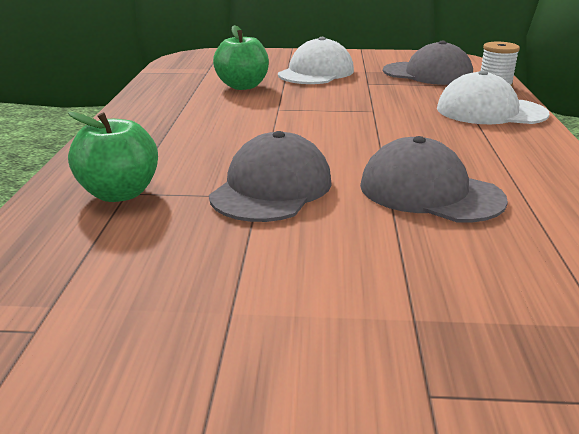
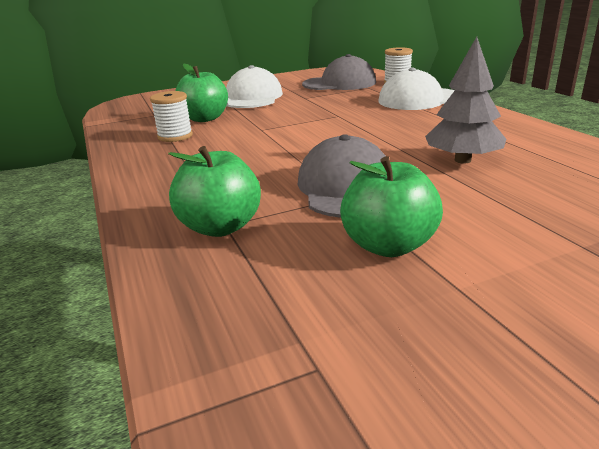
camera: 25 degrees left, 0 degrees up
(195, 99) = (175, 136): none -> white spool
(228, 254) = (388, 245): none -> green apple
(430, 192) = (462, 160): grey cap -> grey tree

